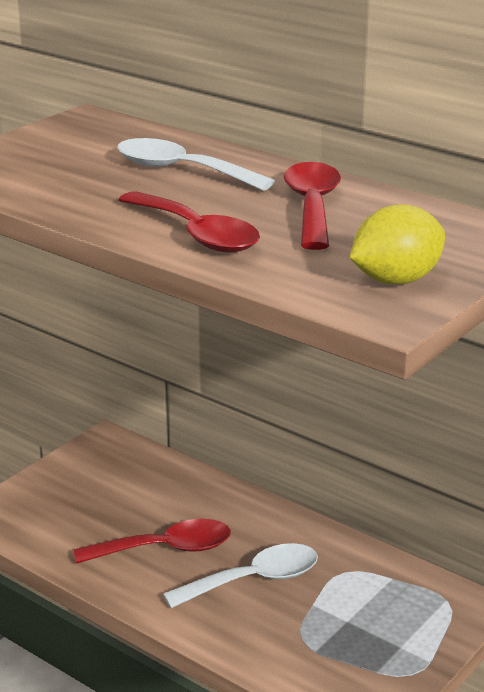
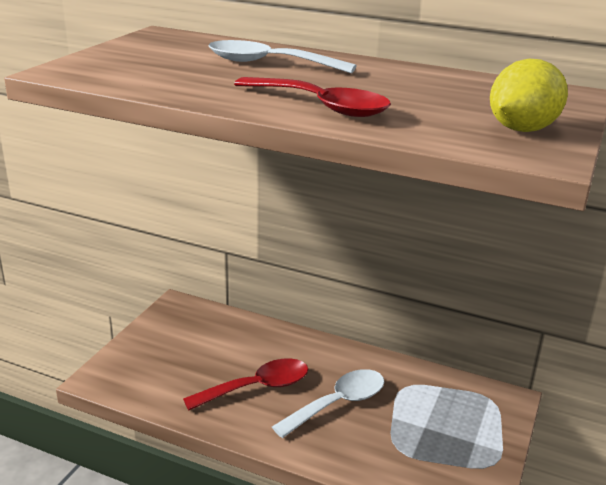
camera: 15 degrees left, 0 degrees up
(312, 206) = (399, 82): red spoon -> none

